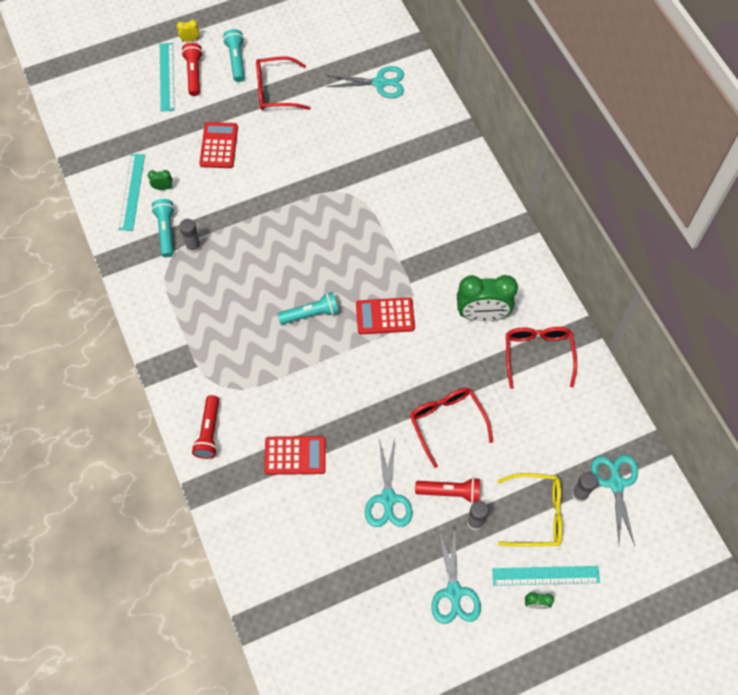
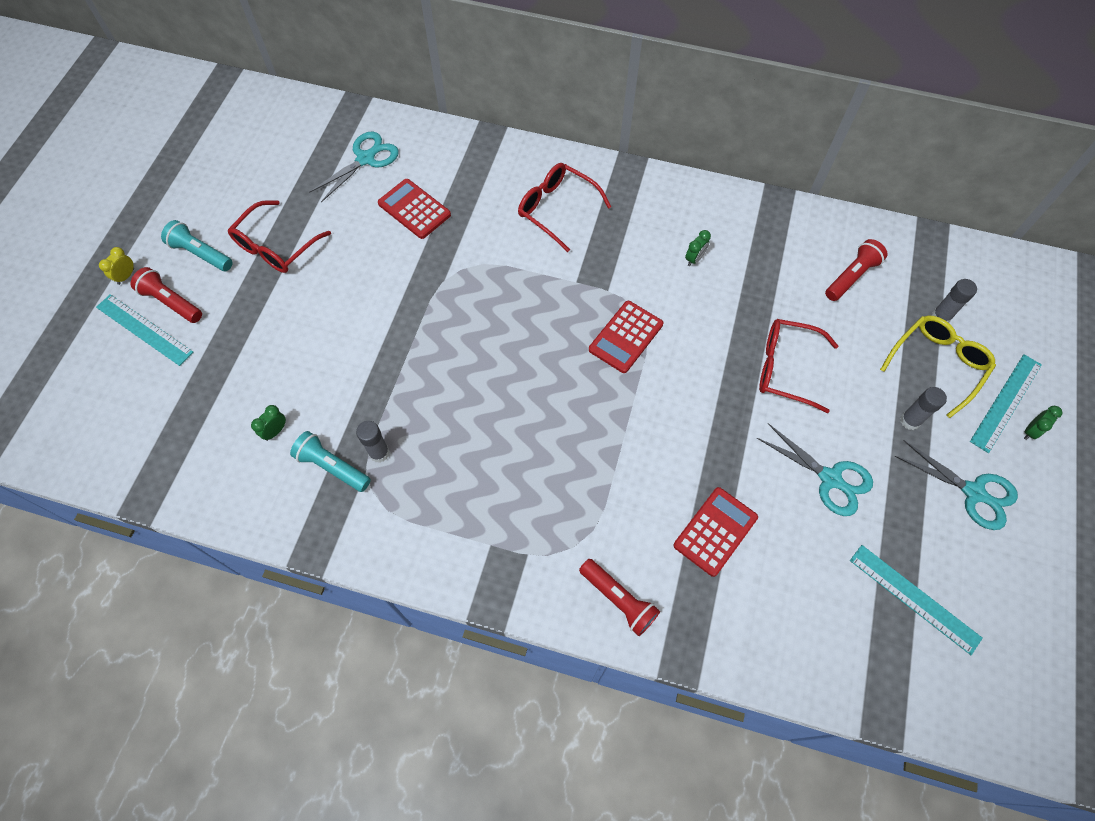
camera: 50 degrees left, 0 degrees up
(132, 191) = (247, 466): turquoise ruler -> turquoise ruler (914, 598)
(219, 145) = (283, 341): red calculator -> red calculator (414, 209)
(311, 314) = (564, 399): turquoise flashlight -> none
(450, 492) = (863, 419): red flashlight -> red flashlight (851, 277)
(482, 314) = (694, 259): green clock -> green clock, size x0.42
(538, 355) = (774, 247): red glasses -> red glasses (557, 209)
(616, 483) = (949, 282): turquoise scissors -> none

